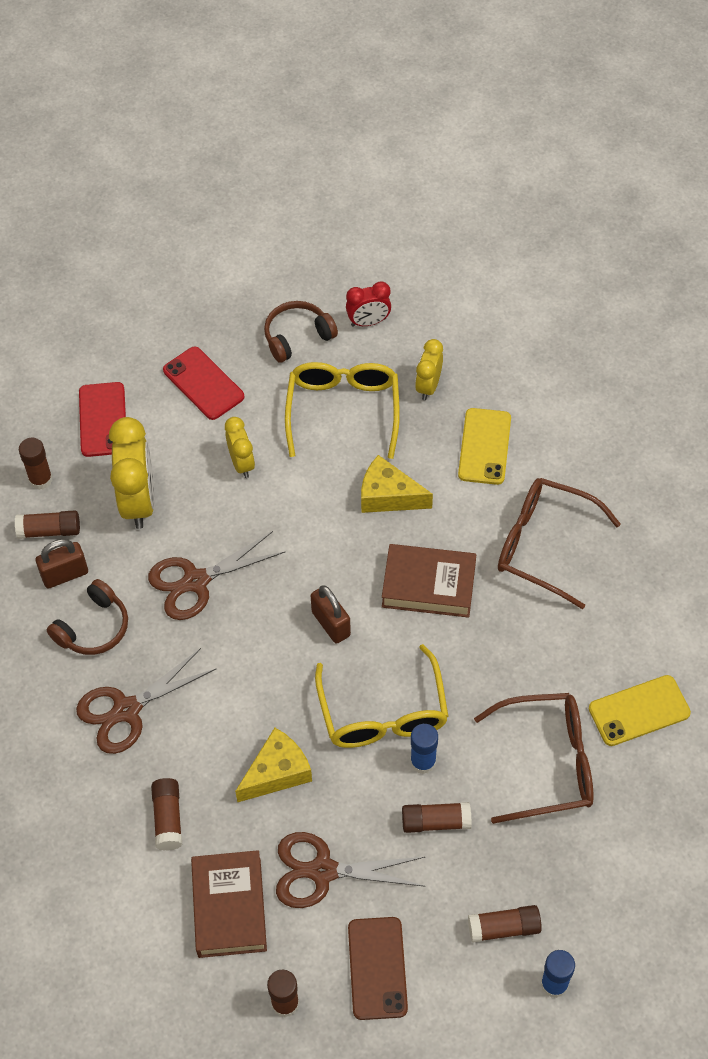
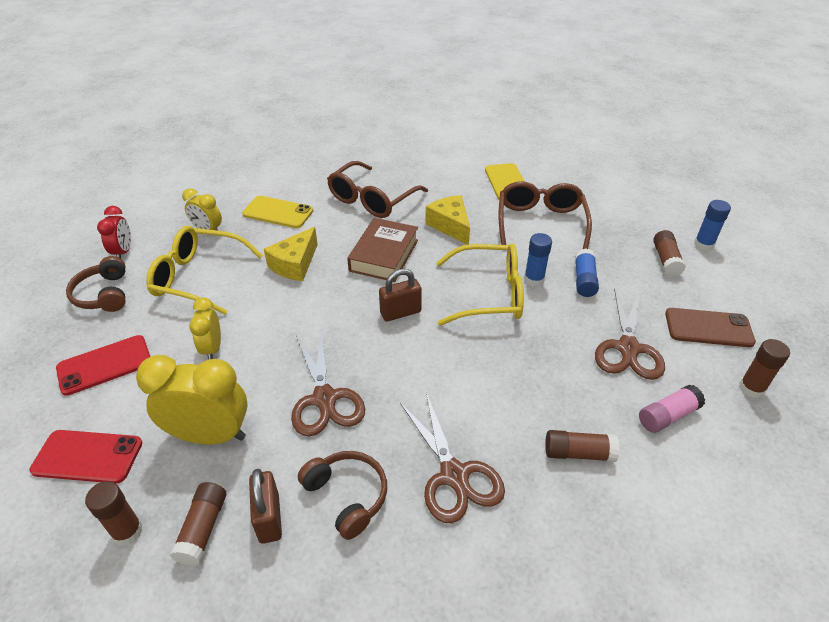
camera: 80 degrees left, 15 degrees down
(229, 907) = (667, 416): brown book -> pink glue stick
(241, 463) = (212, 348): yellow clock -> yellow clock turned 90 degrees counterclockwise
(277, 772) = (536, 365): yellow cheese -> yellow cheese (450, 226)
(436, 822) = (584, 280): brown glue stick -> blue glue stick

